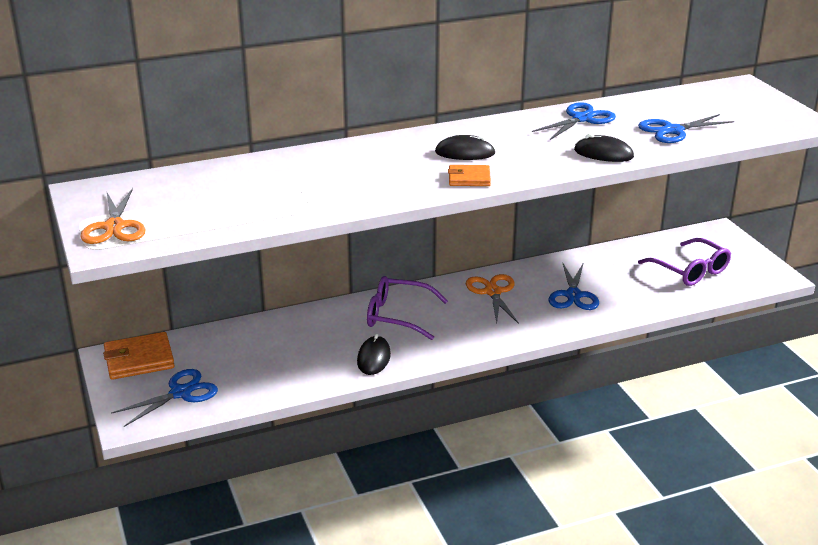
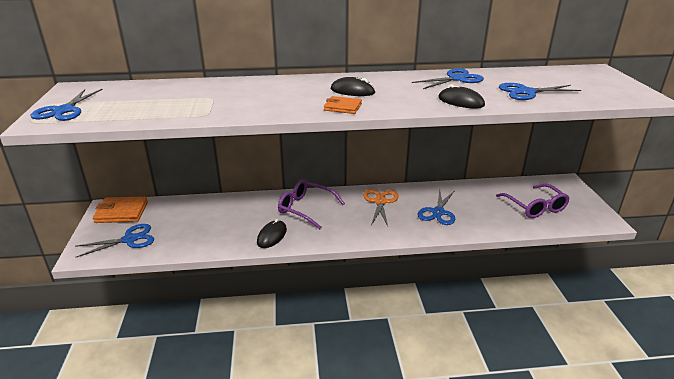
camera: 15 degrees right, 0 degrees up
(114, 227) = (64, 110): orange scissors -> blue scissors

